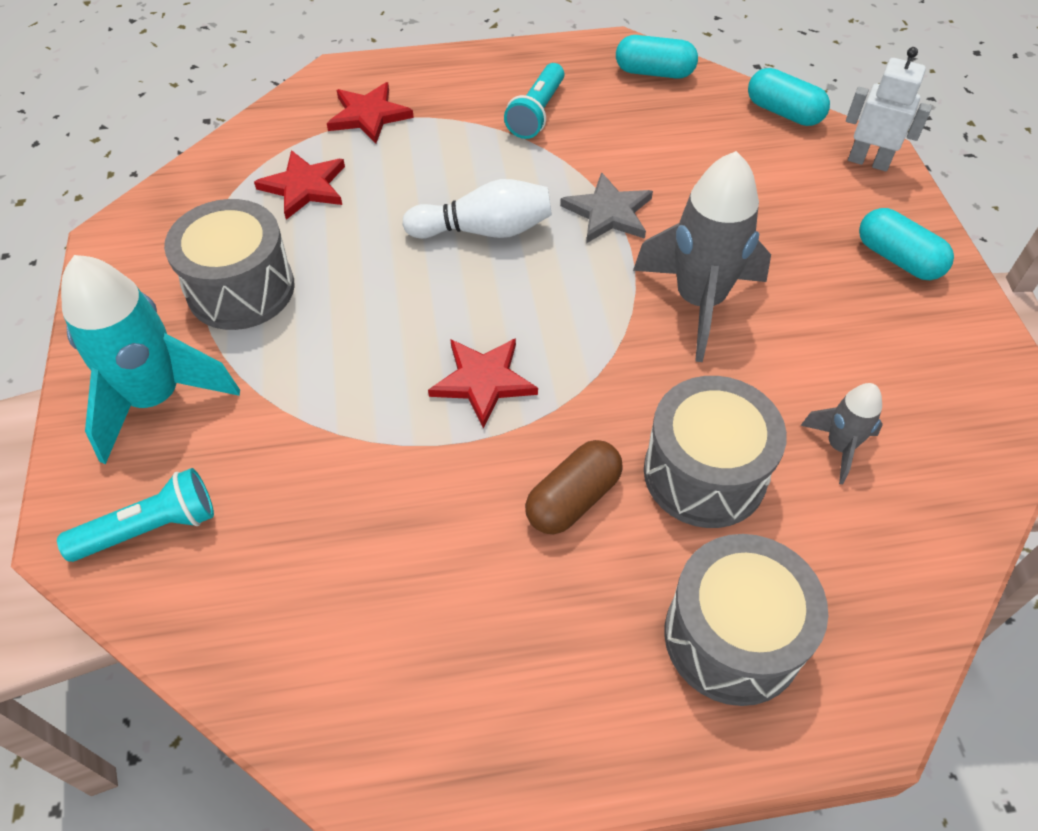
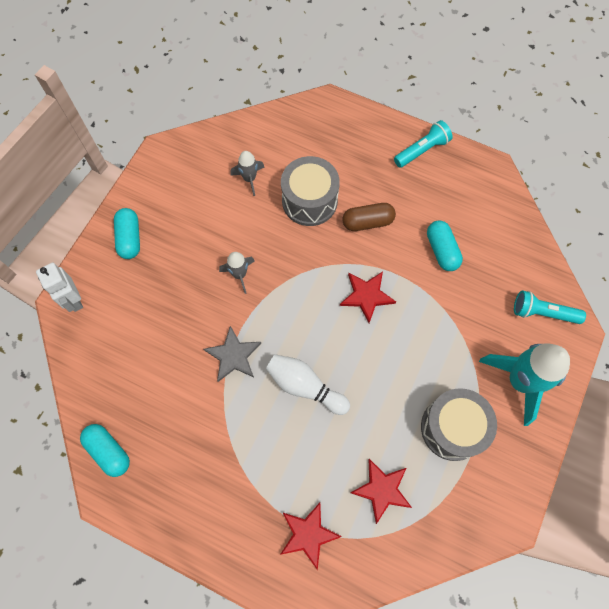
camera: 145 degrees left, 15 degrees up
(537, 113) = (207, 463): turquoise flashlight -> turquoise flashlight (422, 150)
(699, 302) = (239, 275): grey rocket -> grey rocket, size x0.51
(732, 637) = (350, 145): grey drum -> none
(783, 112) = (74, 364): turquoise capsule -> turquoise capsule (442, 250)

